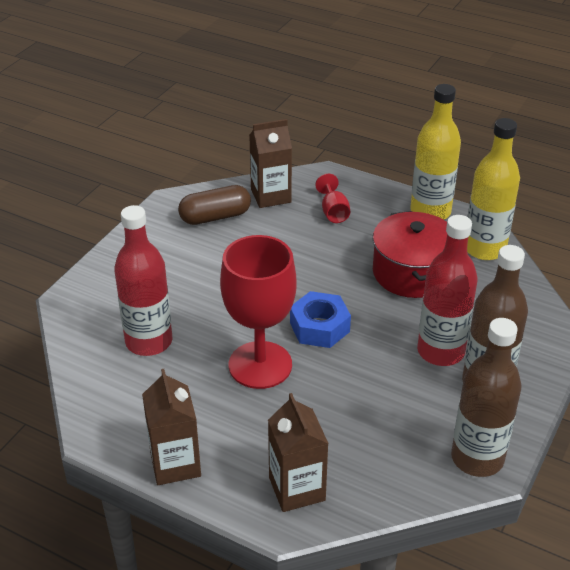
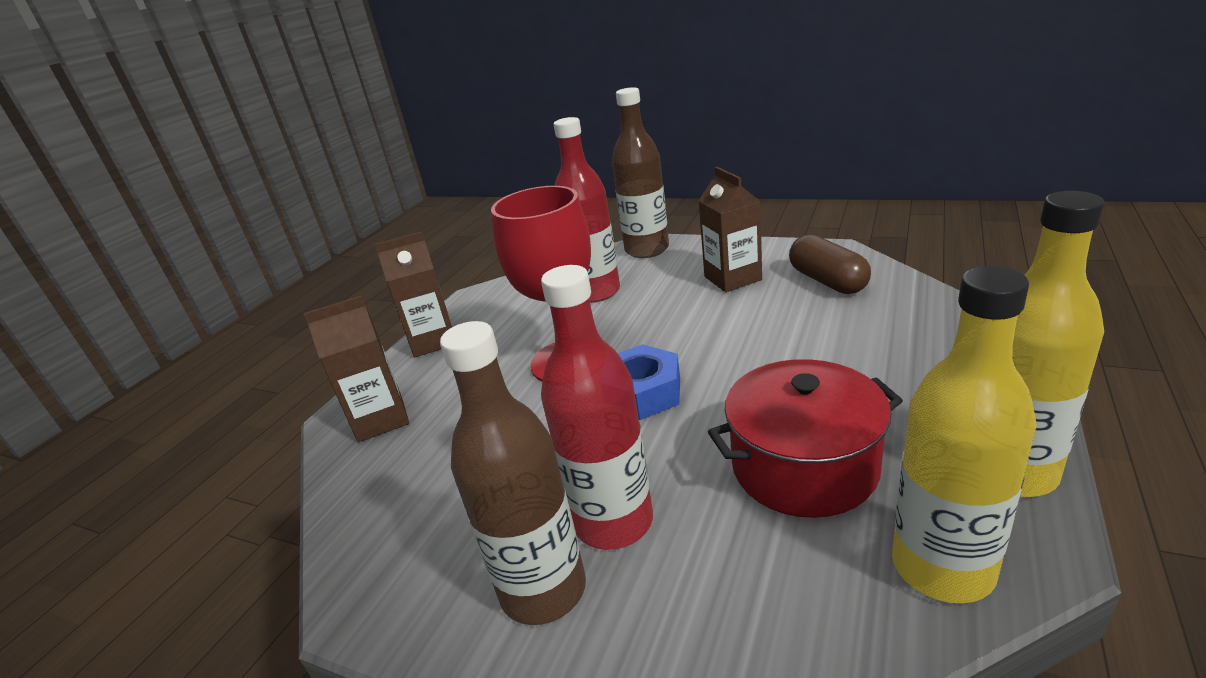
camera: 90 degrees right, 10 degrees down
(271, 196) = (907, 307): brown carton -> brown carton (732, 278)
(333, 212) = (912, 363): red goblet -> none
(477, 458) = (384, 585): brown bottle -> brown bottle (647, 250)

